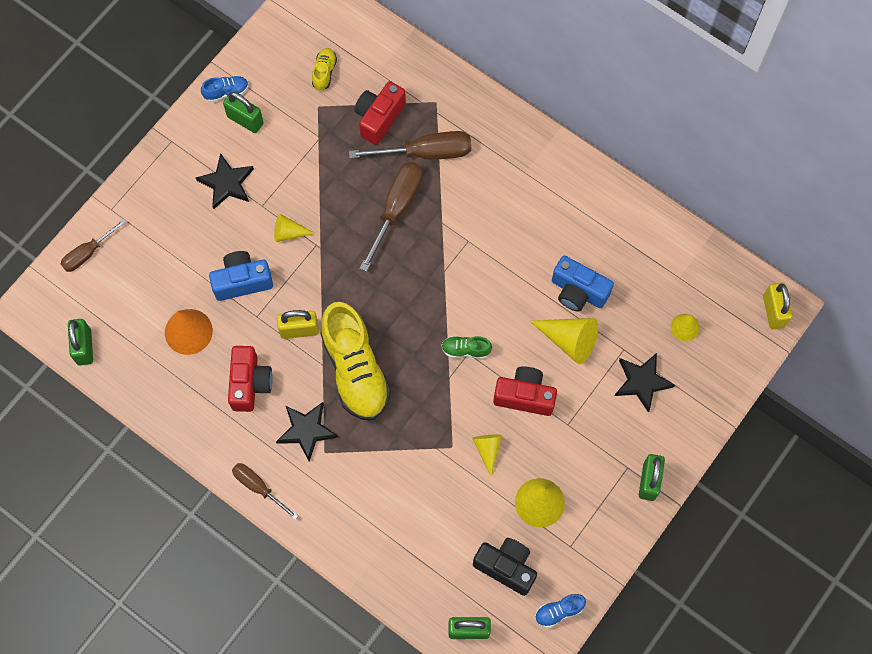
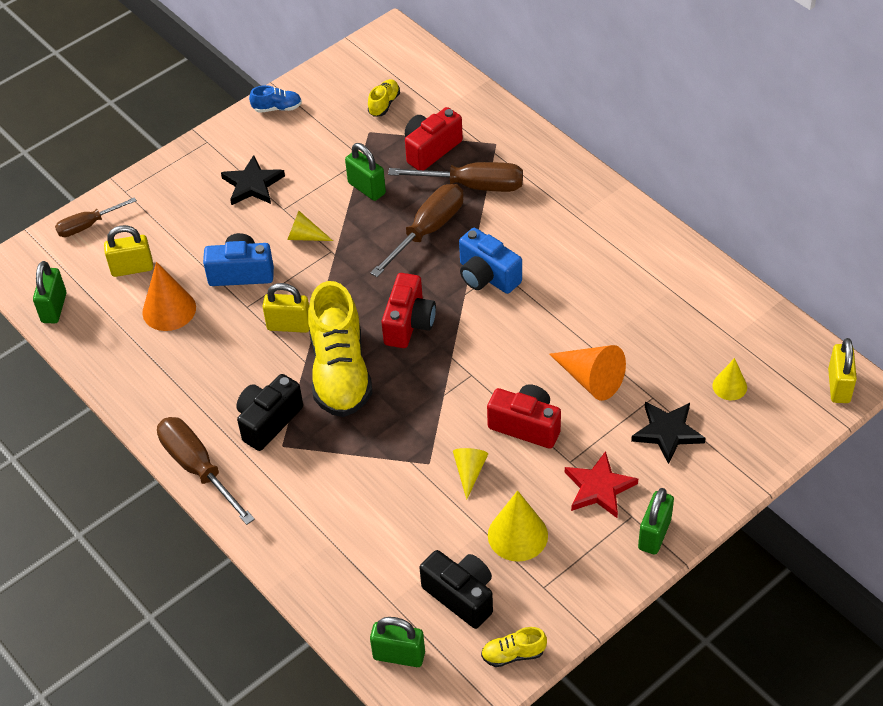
camera: 15 degrees right, 20 degrees down
(142, 293) = (132, 268): none -> yellow padlock
(245, 120) = (289, 133): green padlock -> green padlock (367, 188)
(250, 383) = (220, 367): red camera -> red camera (409, 323)
(258, 487) = (197, 467): brown screwdriver -> brown screwdriver, size x1.60
(306, 430) = (268, 421): black star -> black camera
(465, 350) = (469, 371): green shoe -> none
(559, 611) = (513, 654): blue shoe -> yellow shoe
(569, 340) = (591, 379): yellow cone -> orange cone
(578, 291) = (612, 334): blue camera -> blue camera (487, 276)
(596, 446) = (599, 488): none -> red star

